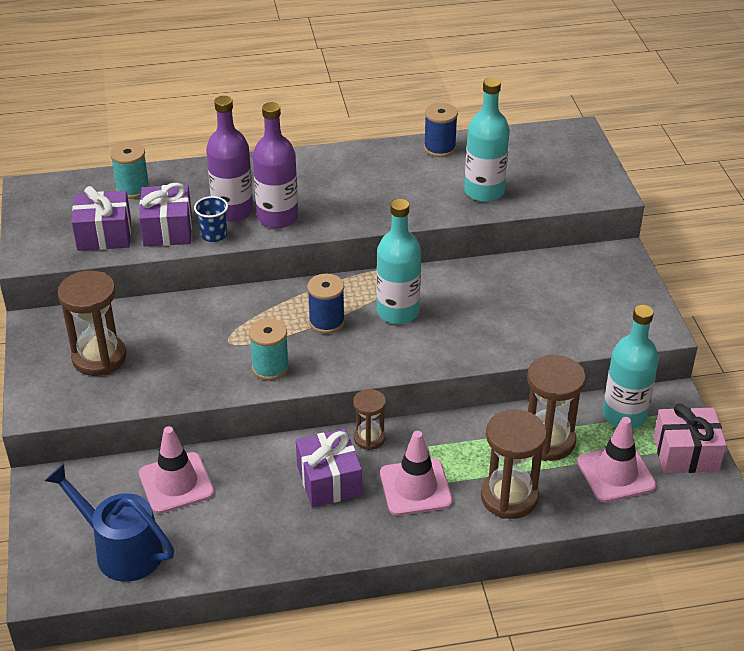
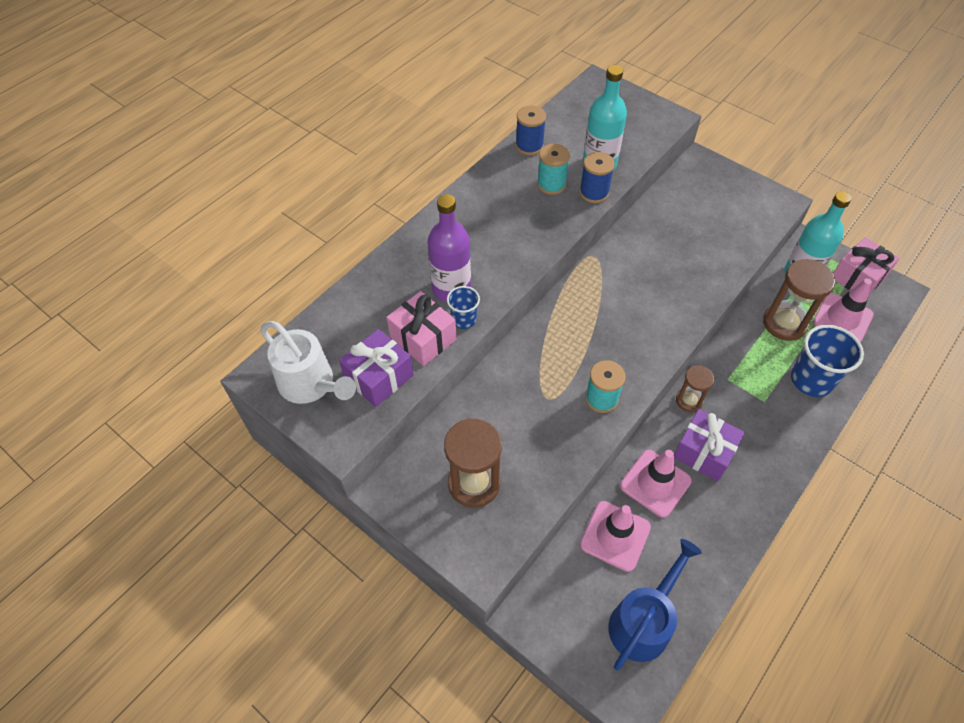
camera: 40 degrees left, 15 degrees up
(54, 212) = (311, 385): none -> white watering can
(121, 550) = (644, 621): blue watering can -> blue watering can turned 135 degrees clockwise
(133, 189) = (349, 320): turquoise spool -> turquoise spool (551, 184)
(168, 229) = (423, 338): purple gift -> pink gift
(277, 217) = (491, 273): purple bottle -> none
(326, 322) = (592, 334): blue spool -> blue spool (594, 193)
(398, 312) = (626, 293): turquoise bottle -> none
(415, 487) = (756, 415): pink traffic cone -> pink traffic cone (655, 483)
(509, 497) = (811, 380): brown hourglass -> blue cup

